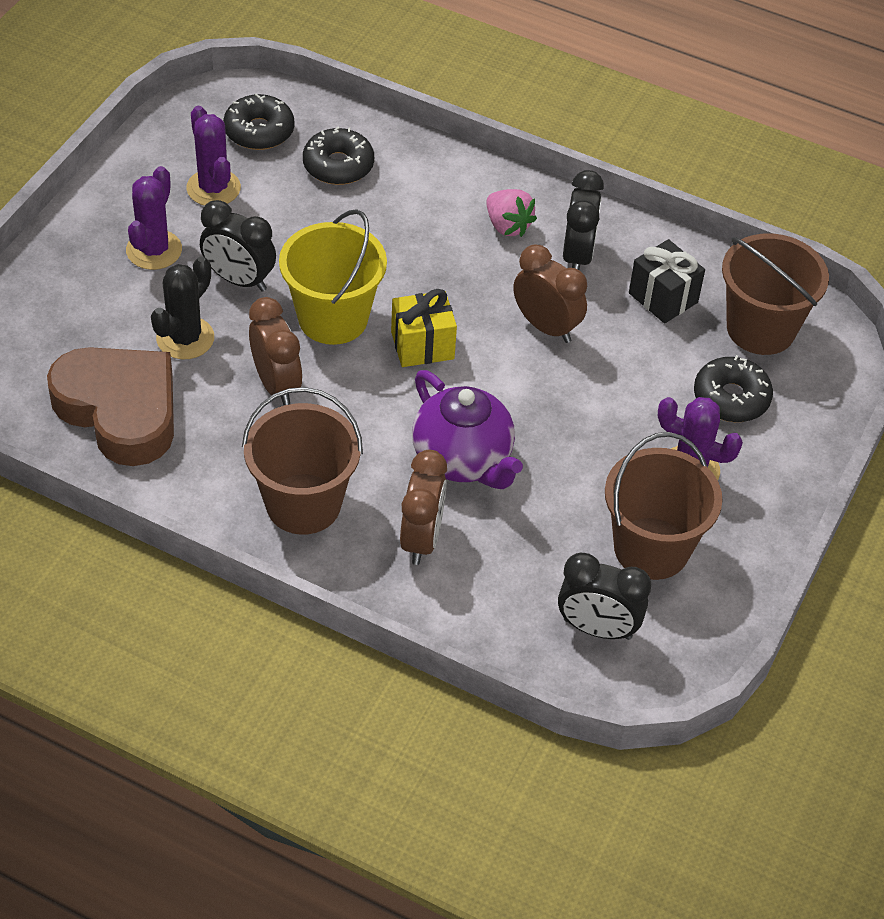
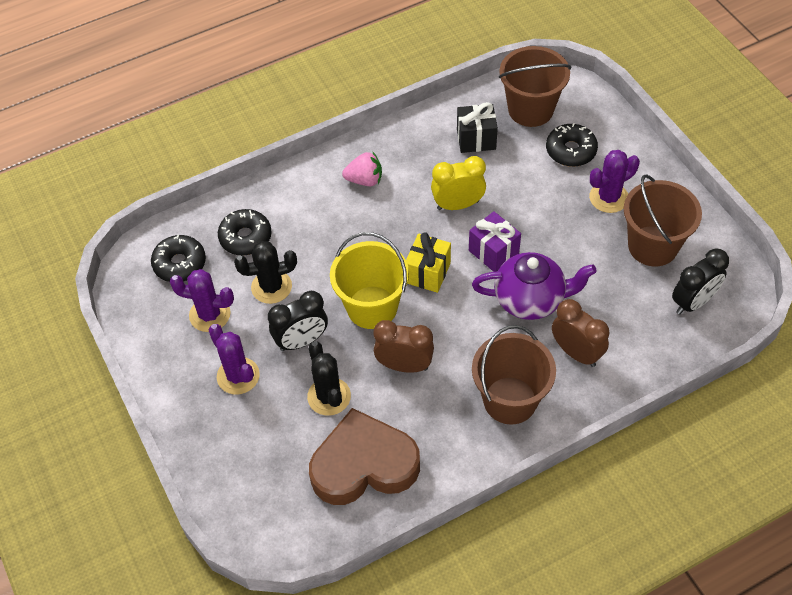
camera: 50 degrees left, 5 degrees up
(290, 220) = (271, 287): none -> black cactus
(505, 392) = (493, 252): none -> purple gift
(546, 327) = (458, 205): brown clock -> yellow clock
(577, 256) = (414, 160): black clock -> none

